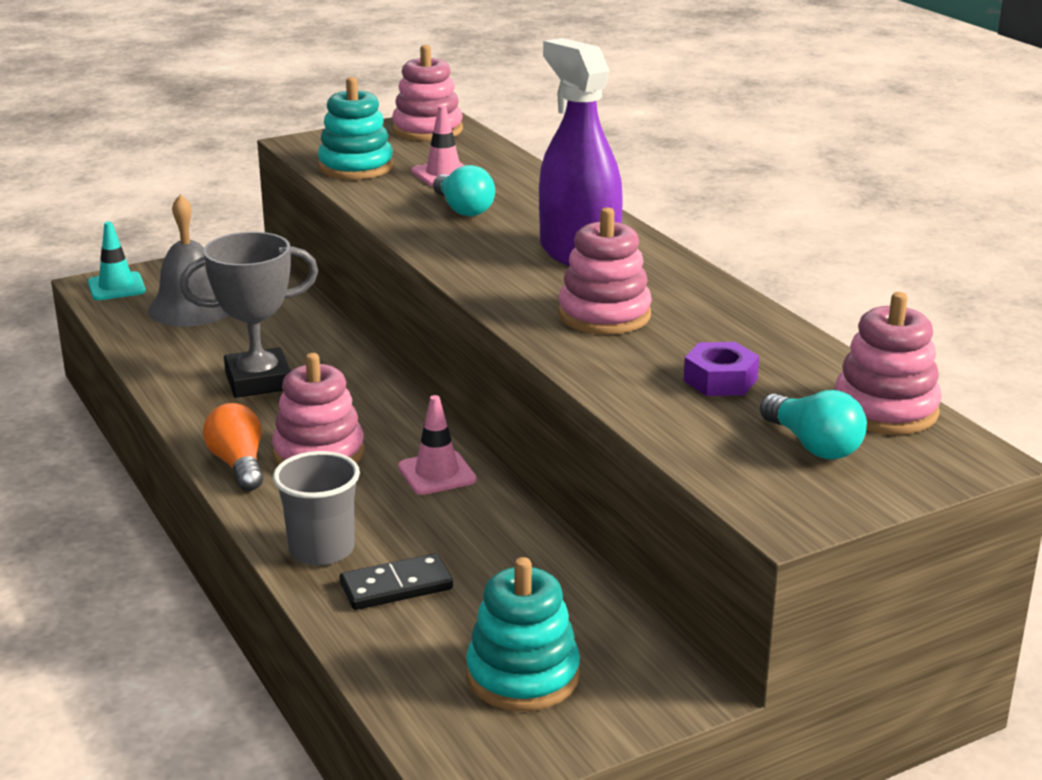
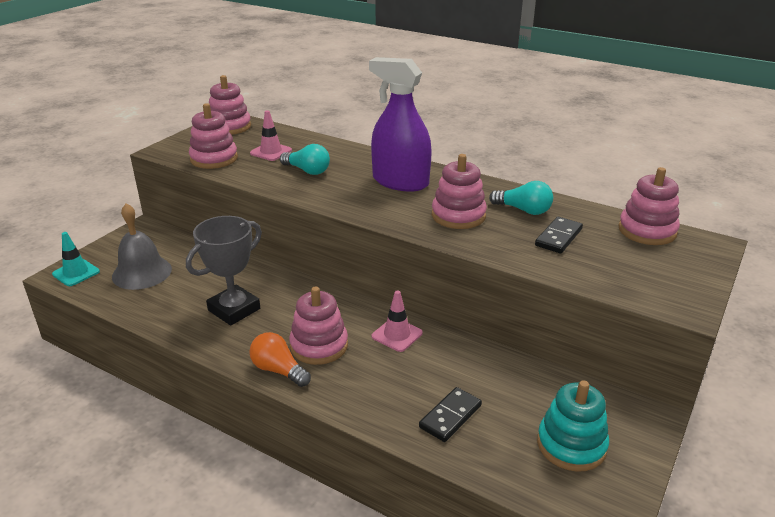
camera: 30 degrees left, 5 degrees up
(321, 550) = (385, 409): grey cup -> none
(356, 167) = (214, 159): turquoise stacking toy -> pink stacking toy
(720, 380) = (558, 237): purple nut -> black domino
(813, 445) = (644, 261): turquoise light bulb -> turquoise light bulb (523, 210)

